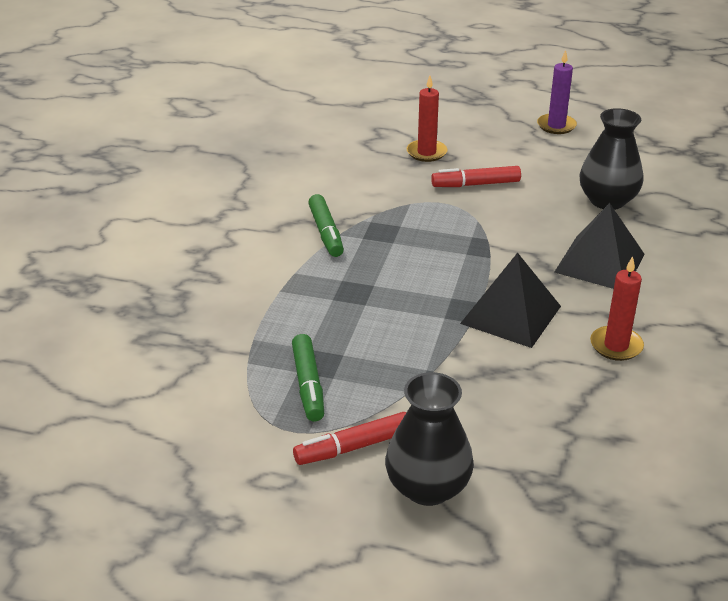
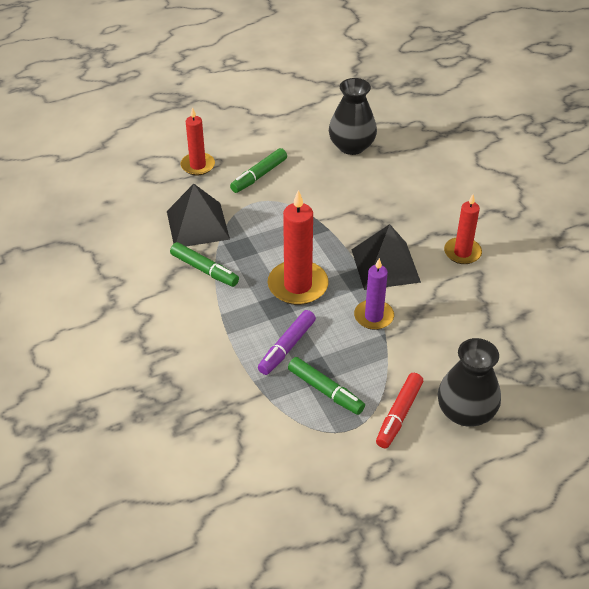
camera: 40 degrees left, 10 degrees up
(319, 330) = (287, 347): none -> purple marker
(397, 287) = (298, 285): none -> red candle
(475, 184) = (259, 176): red marker -> green marker
(556, 126) = (259, 99): purple candle -> purple candle (373, 316)
(600, 263) = (395, 197): black pyramid -> black pyramid (198, 225)

